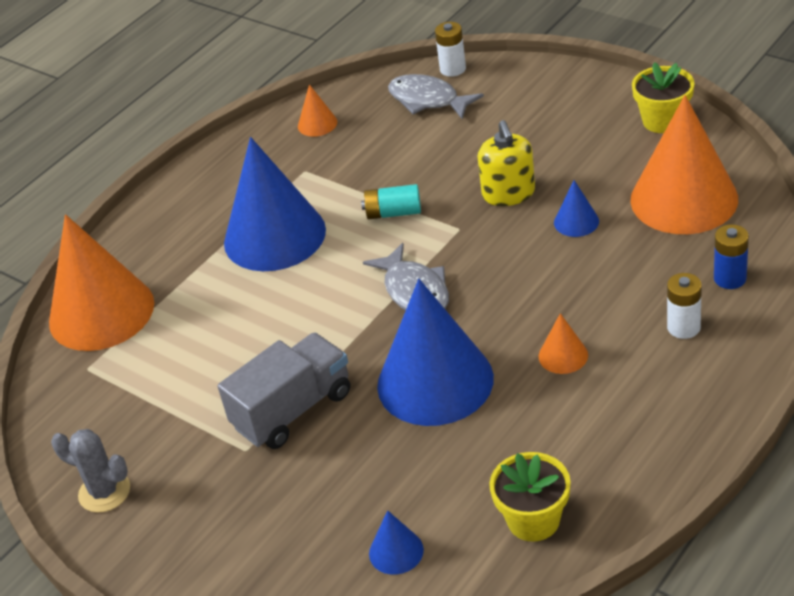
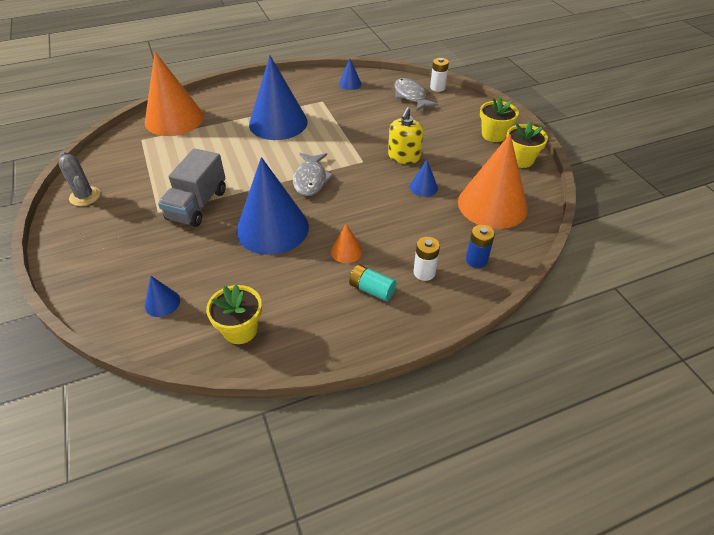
camera: 25 degrees right, 5 degrees up
(293, 410) = (197, 205): grey truck -> grey truck turned 120 degrees clockwise
(317, 124) = (350, 84): orange cone -> blue cone
(393, 213) = (340, 138): turquoise battery -> turquoise battery (372, 289)
(597, 102) = (494, 135): none -> yellow flower pot

